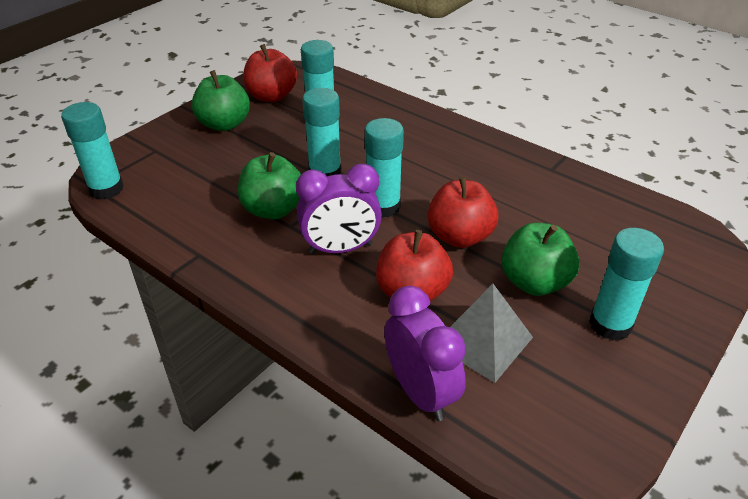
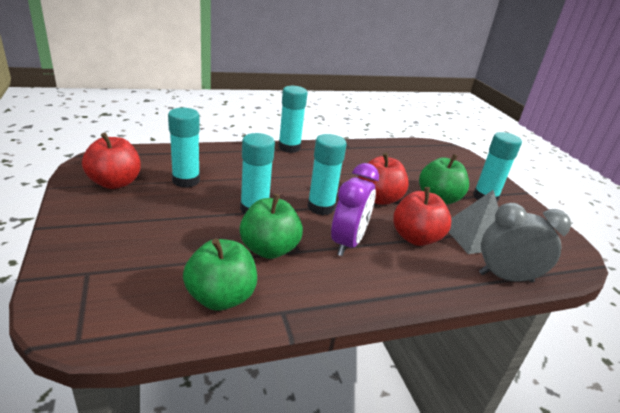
camera: 60 degrees left, 10 degrees down
(106, 189) = (102, 331): turquoise glue stick -> turquoise glue stick (289, 147)
(224, 124) = (114, 220): green apple -> green apple (221, 297)
(420, 392) = (505, 277): purple clock -> grey clock

